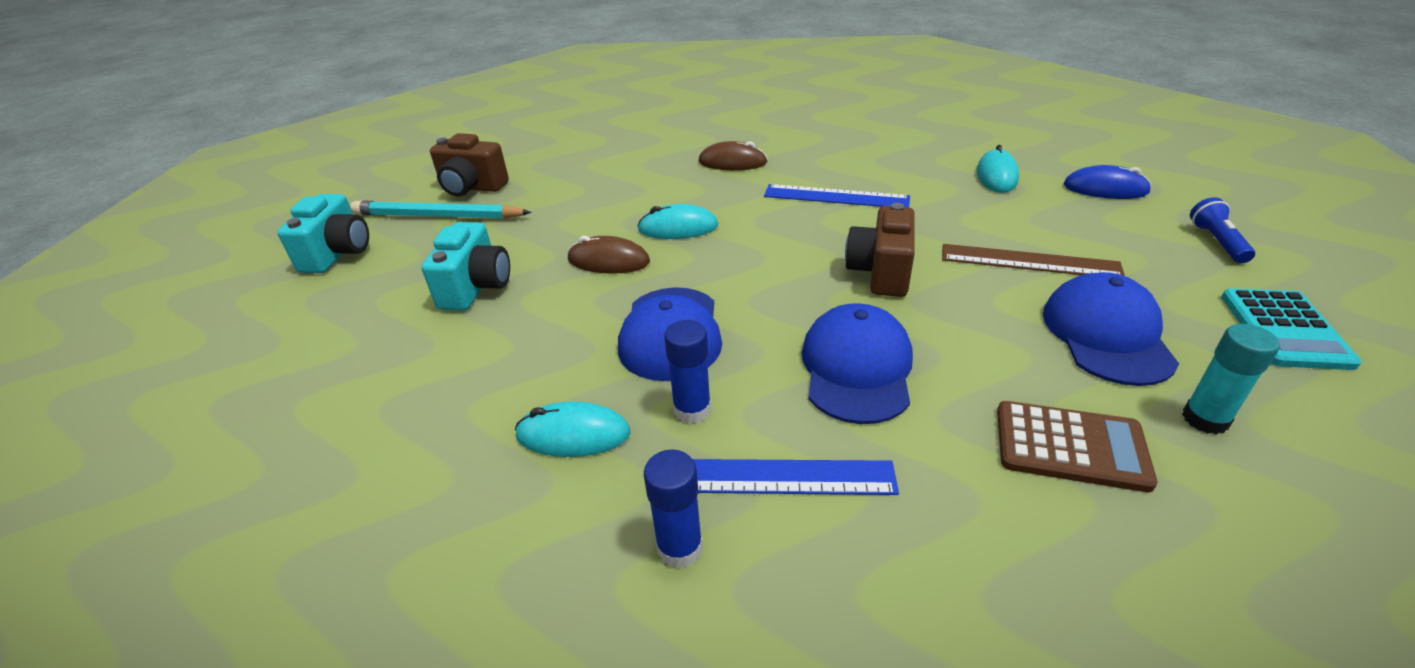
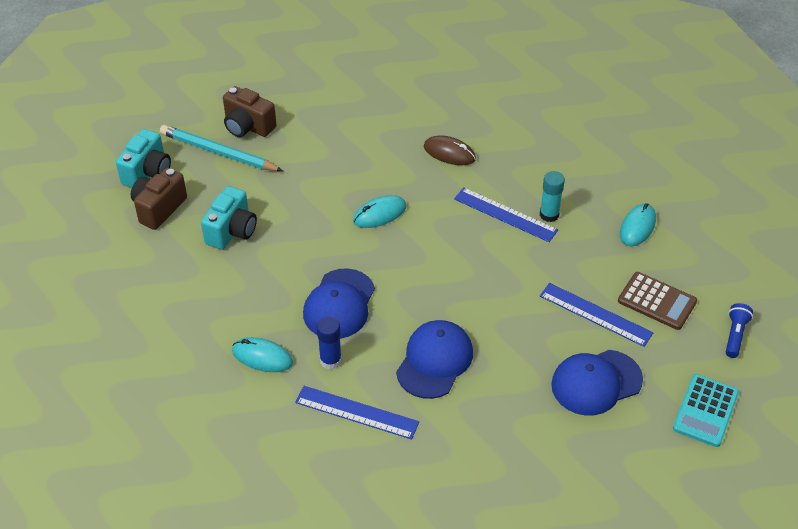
camera: 15 degrees right, 10 degrees up
(608, 261) = (322, 232): brown mouse -> none
(678, 228) = (379, 214): turquoise mouse -> turquoise mouse turned 45 degrees counterclockwise
(680, 547) = (294, 433): blue glue stick -> none
(880, 272) = (492, 294): brown camera -> brown camera (159, 208)
(1029, 262) = (595, 314): brown ruler -> blue ruler
(1070, 446) = (517, 441): brown calculator -> brown calculator (657, 301)
(1105, 189) = (705, 264): blue mouse -> none
(1107, 335) = (596, 382): blue cap -> blue cap turned 135 degrees counterclockwise
(1205, 419) = (601, 448): turquoise glue stick -> turquoise glue stick (549, 215)

